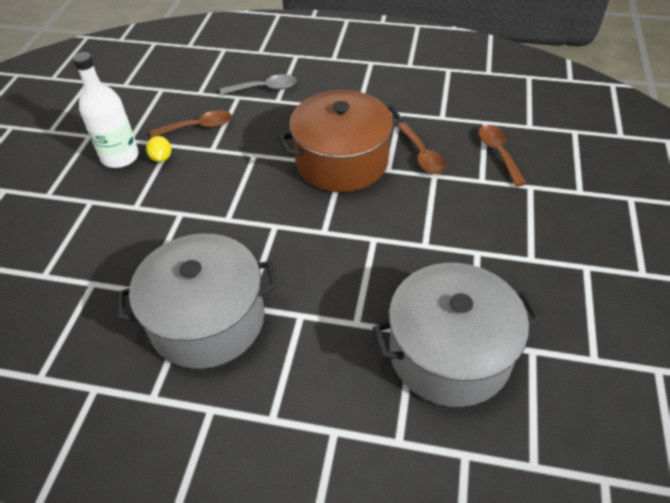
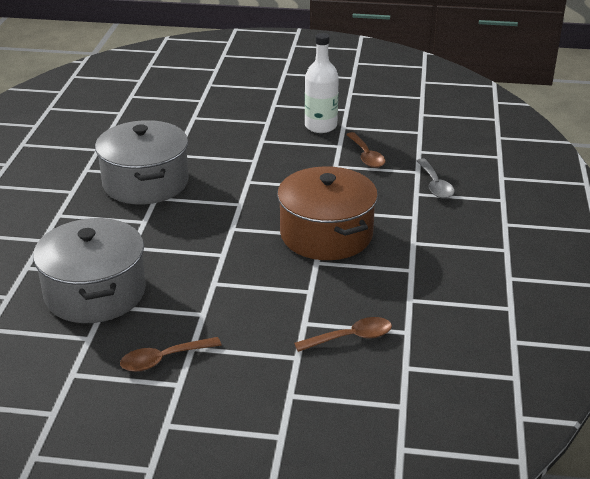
camera: 85 degrees right, 15 degrees down
(161, 158) = (321, 144): yellow lemon -> none
(422, 155) = (340, 284): brown spoon -> brown spoon (163, 359)

